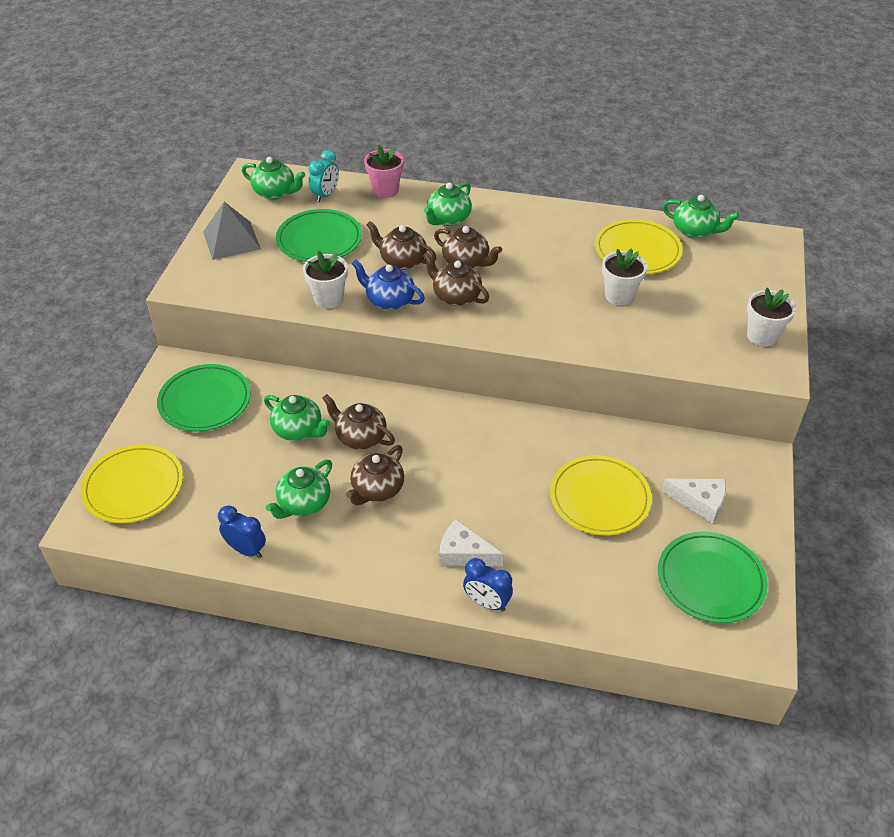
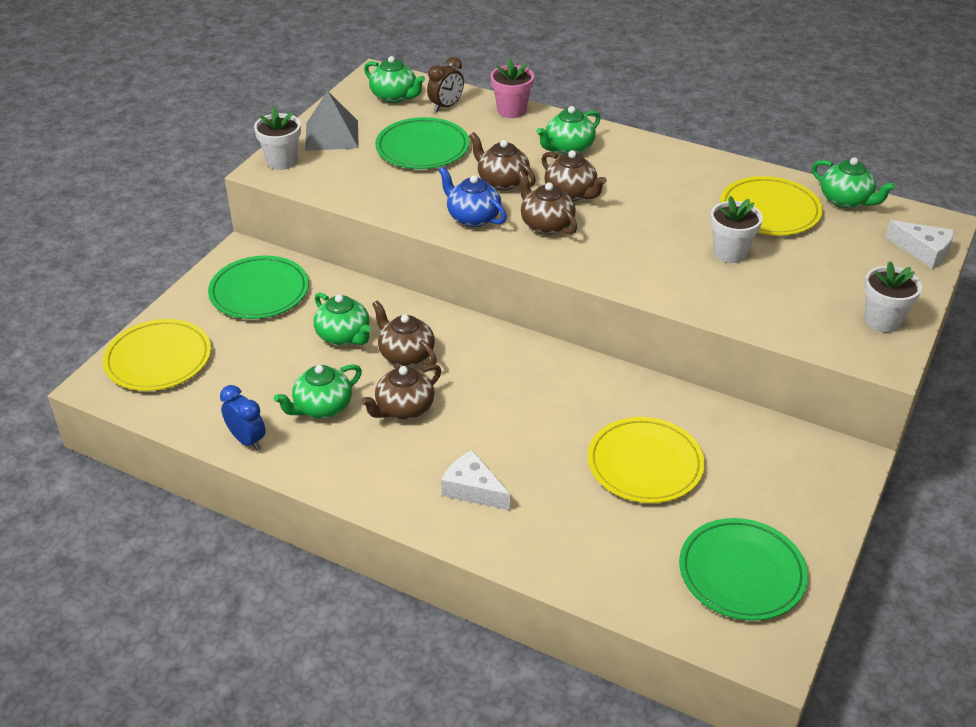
camera: 15 degrees right, 5 degrees down
(325, 195) = (446, 106): turquoise clock -> brown clock
(328, 299) = (409, 206): white flower pot -> white flower pot (282, 161)
(487, 602) = (479, 543): blue clock -> none
(699, 502) = (760, 490): white cheese -> white cheese (923, 251)

